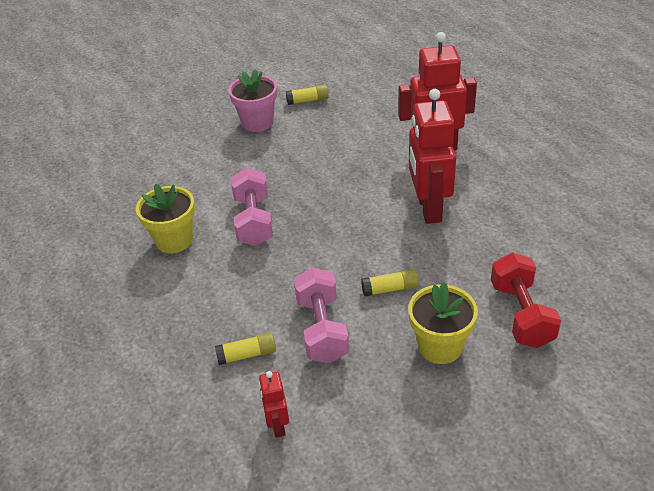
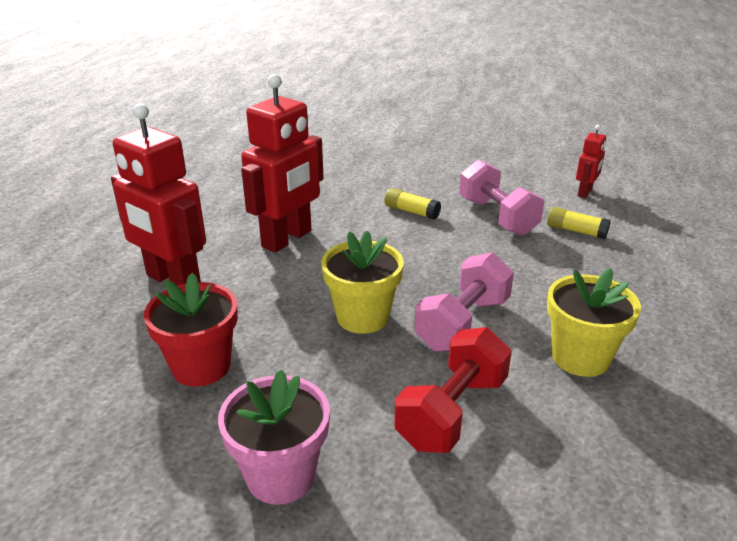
camera: 140 degrees left, 10 degrees down
(308, 100) = (154, 461): yellow glue stick -> none
(322, 329) = (497, 216): pink dumbbell -> pink dumbbell turned 60 degrees counterclockwise
(346, 129) = (201, 366): none -> red flower pot
(440, 346) = (426, 175): yellow flower pot -> yellow flower pot (362, 317)
(521, 314) = (351, 163): red dumbbell -> red dumbbell (452, 412)

